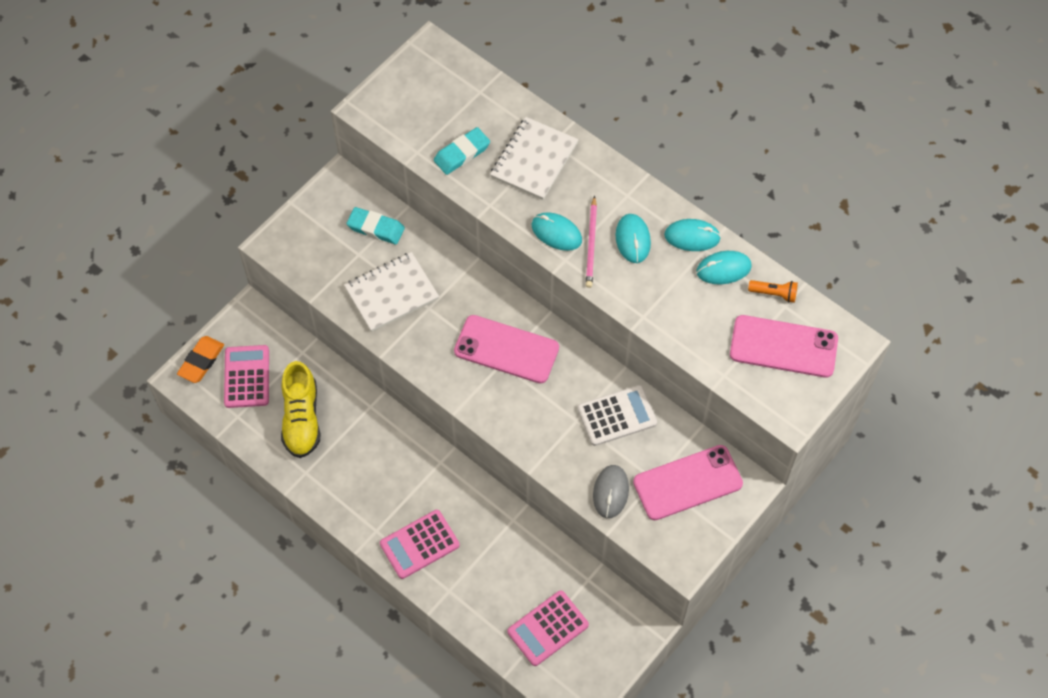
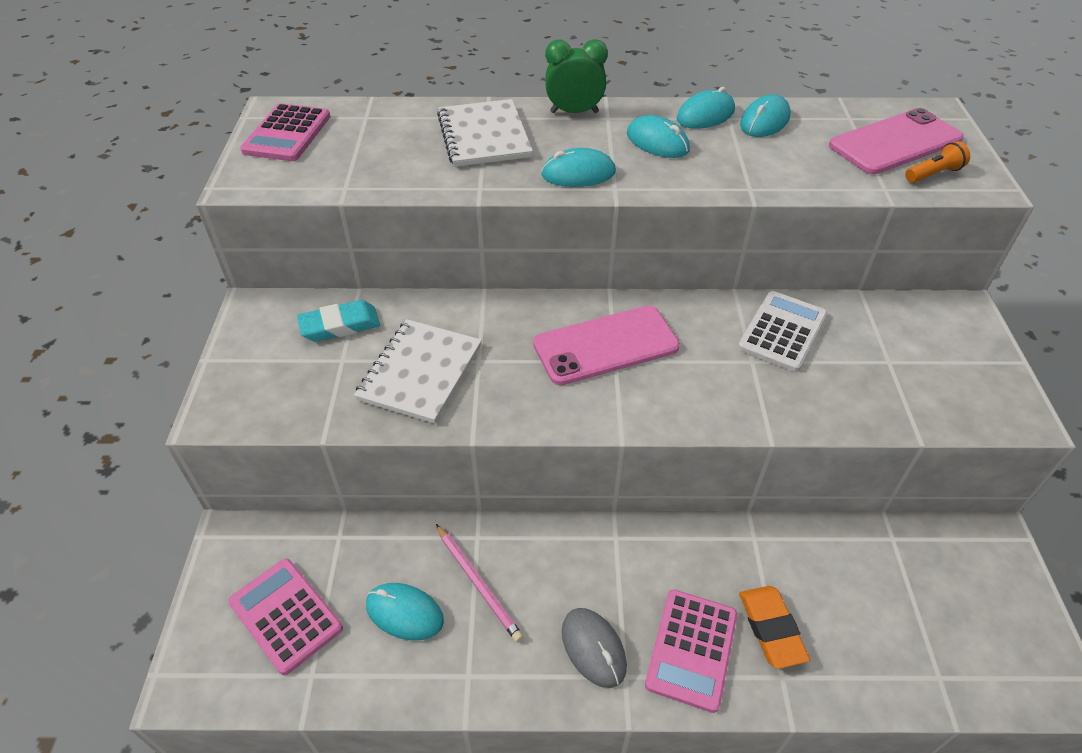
camera: 40 degrees left, 15 degrees down
(201, 361) = (202, 642): orange eraser -> orange eraser (771, 629)
(301, 419) = (404, 613): yellow shoe -> turquoise mouse
(462, 153) = (400, 165): turquoise eraser -> none
(548, 628) = (925, 625): pink calculator -> pink calculator (287, 134)
(591, 244) = (624, 164): pink pencil -> pink pencil (478, 584)
(610, 492) = (870, 402): grey mouse -> grey mouse (593, 648)
(611, 176) = (574, 112): none -> green clock
(687, 483) = (918, 343): pink phone -> none
(774, 294) = (829, 115): orange flashlight -> orange flashlight (933, 174)

